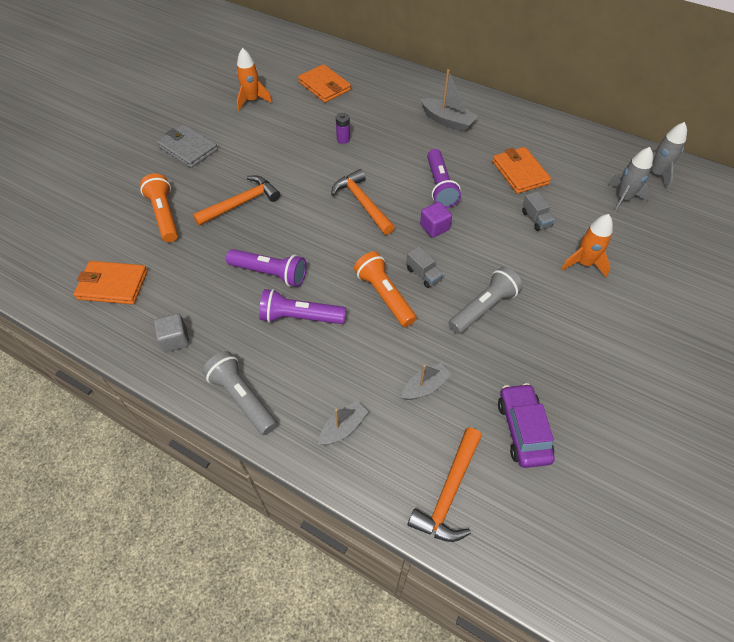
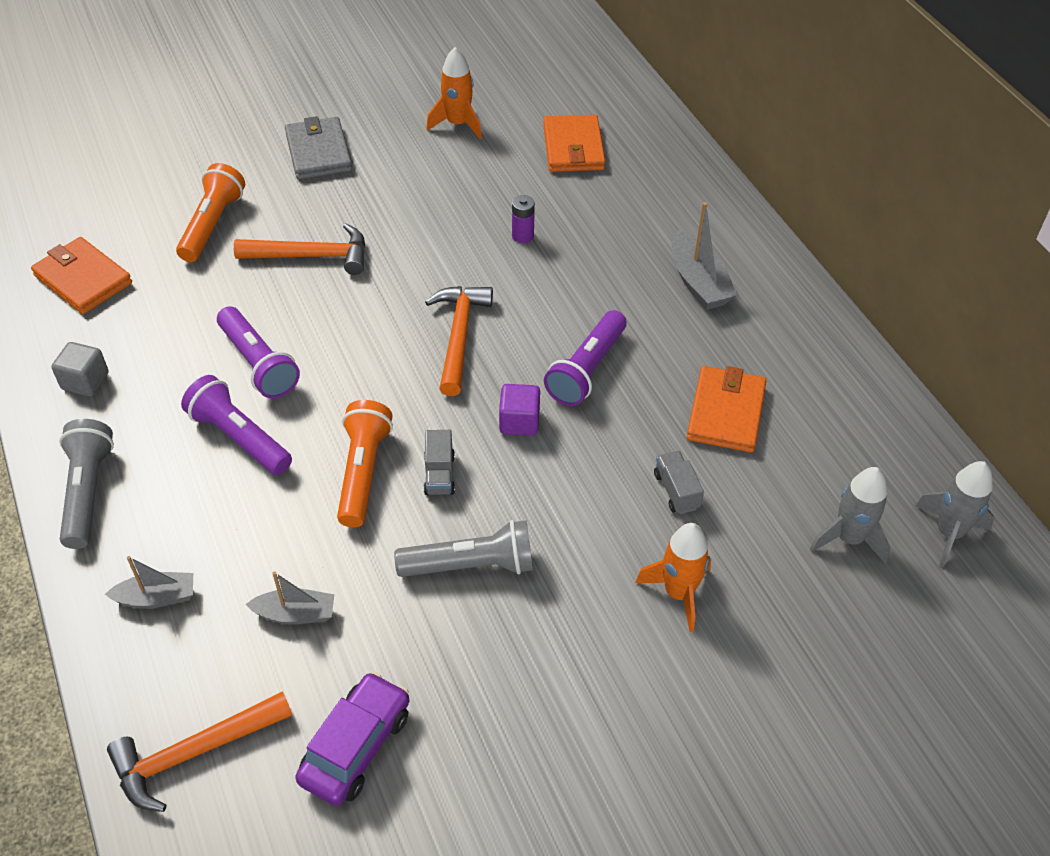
camera: 35 degrees right, 5 degrees down
(536, 219) = (676, 491): grey truck -> grey truck turned 150 degrees clockwise

